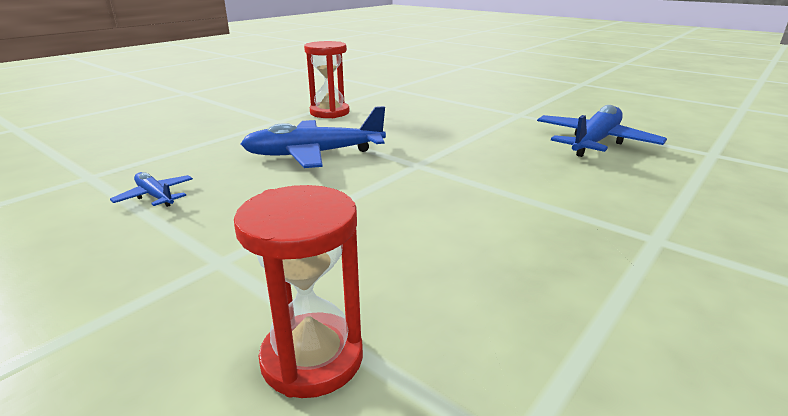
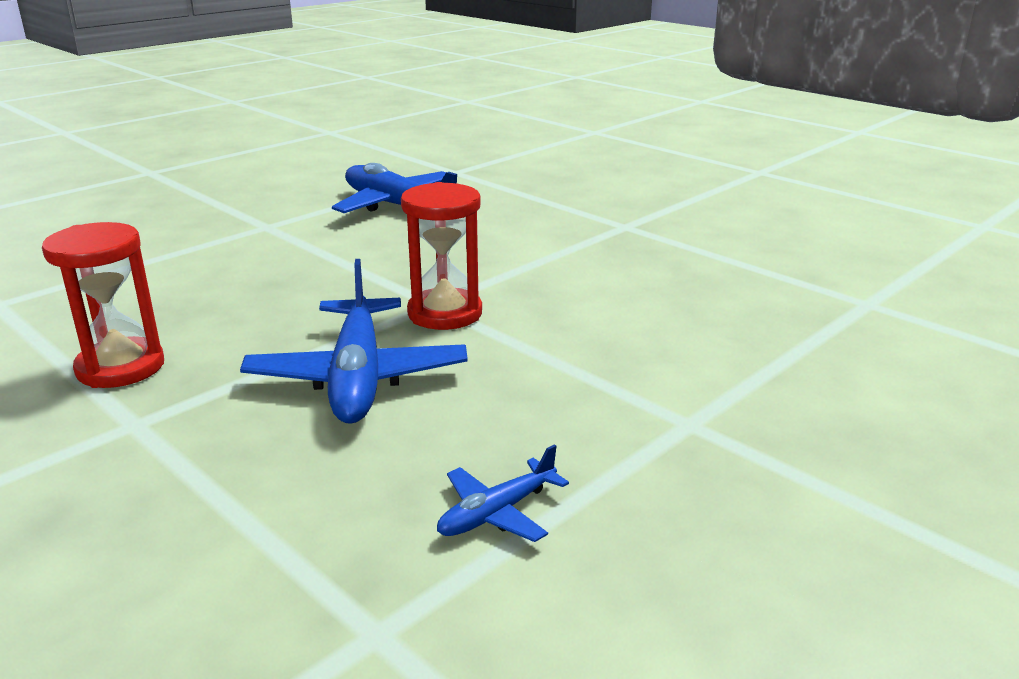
camera: 85 degrees left, 0 degrees up
(312, 358) = (820, 364): red hourglass -> red hourglass (445, 313)

